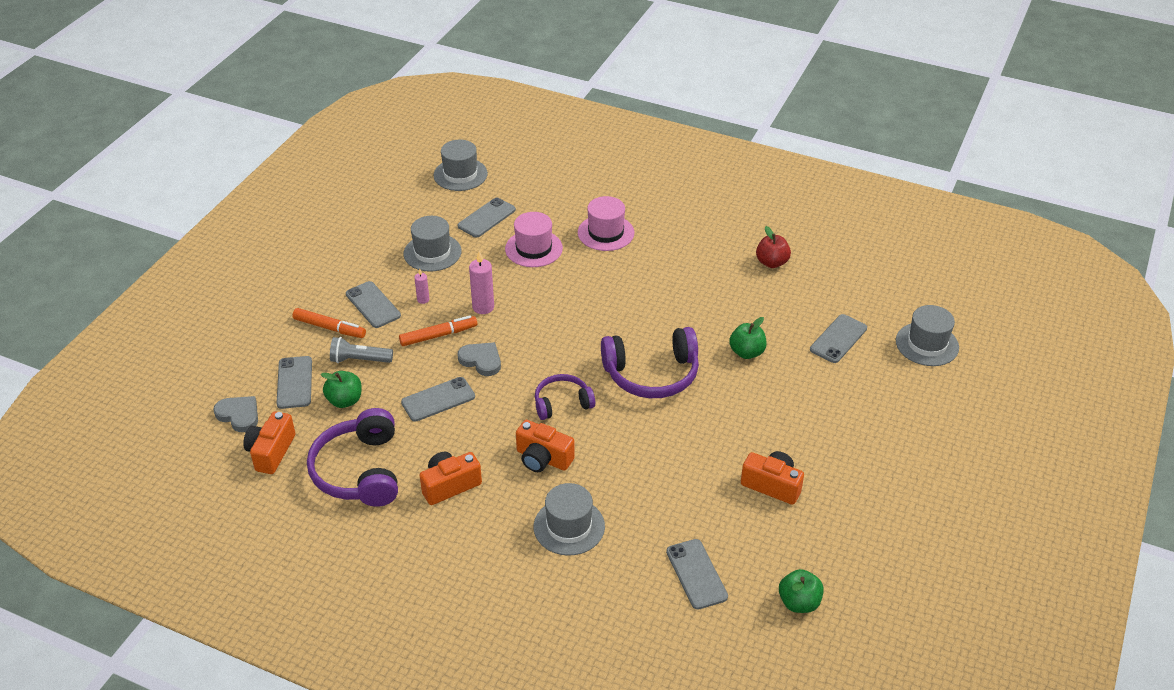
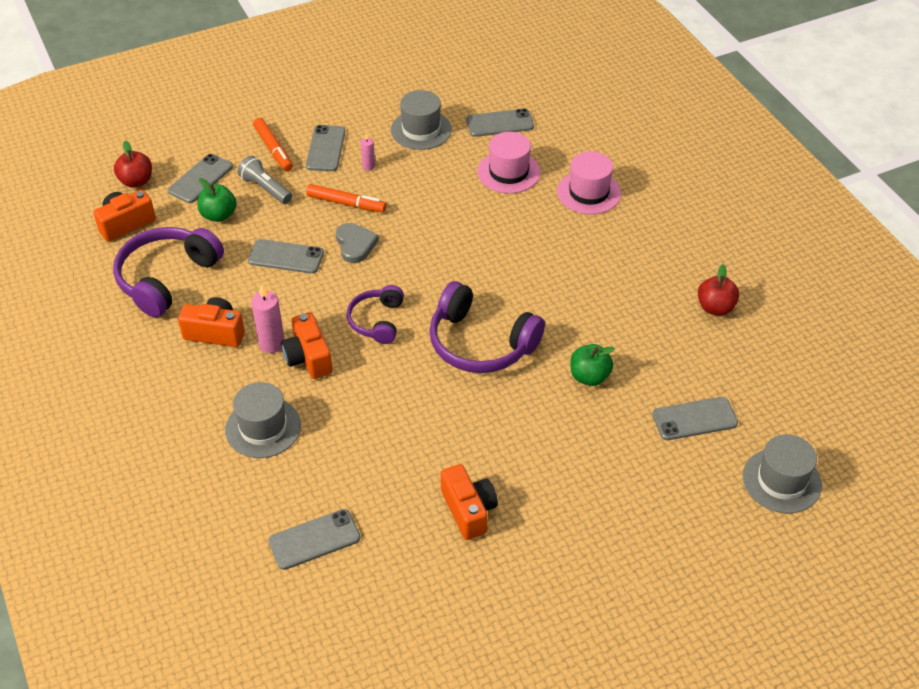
camera: 40 degrees right, 5 degrees up
(239, 415) = (136, 181): grey heart -> red apple
(460, 174) = (521, 73): grey hat -> none
(483, 307) = (408, 200): pink candle -> pink candle (272, 344)
(562, 403) = (377, 321): purple headphones -> purple headphones turned 105 degrees counterclockwise
(696, 574) = (314, 540): grey phone -> grey phone turned 45 degrees clockwise
(799, 602) = (368, 628): green apple -> none

